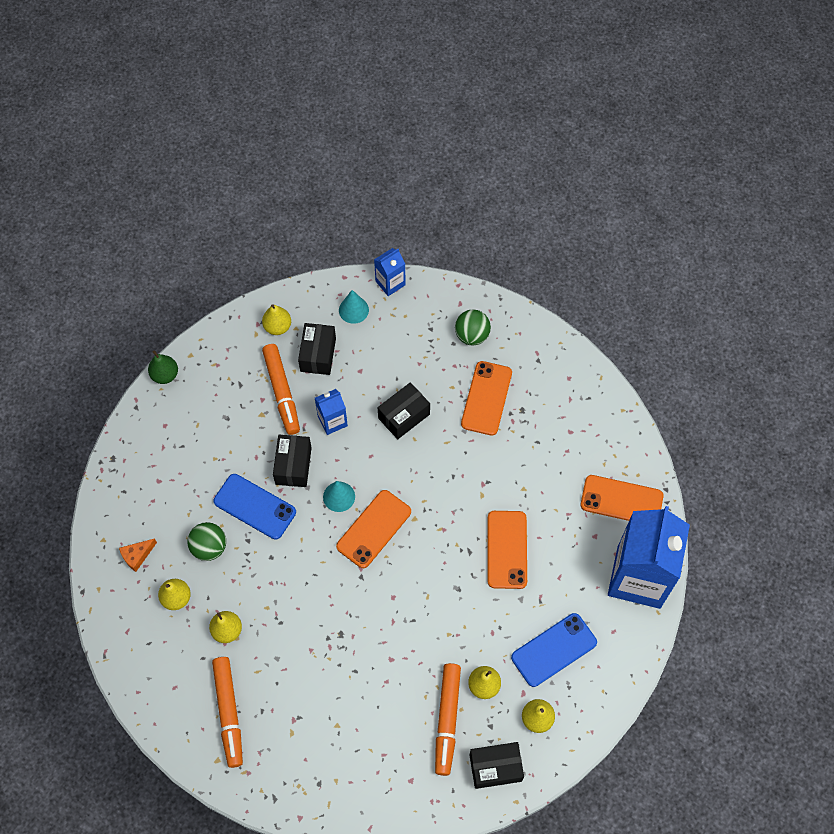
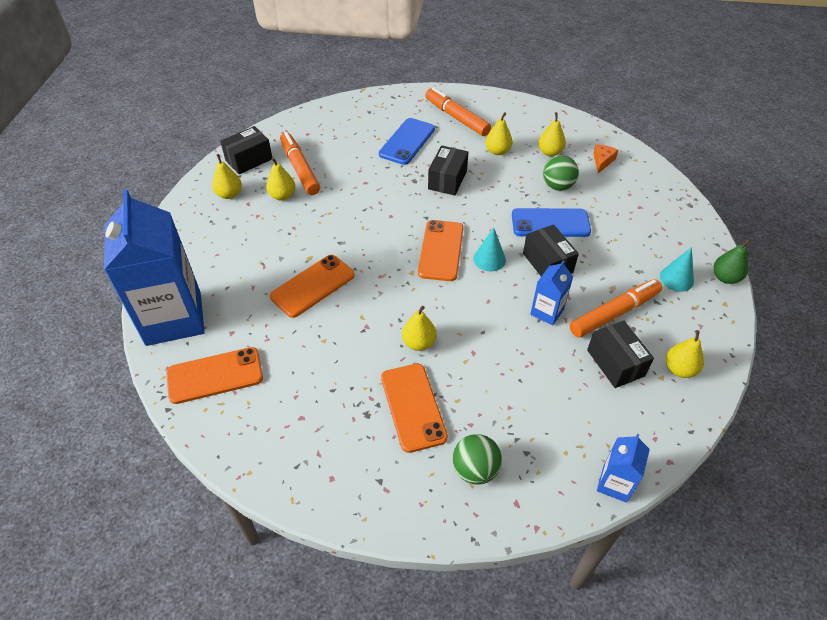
camera: 150 degrees right, 15 degrees down
(282, 392) = (614, 313): orange marker -> orange marker turned 105 degrees clockwise
(353, 310) = (624, 428): turquoise cone -> turquoise cone (676, 279)
(404, 416) = (484, 348): black box -> black box (447, 180)
(451, 447) = (419, 343): none -> yellow pear
(507, 549) = (312, 286): orange phone -> orange phone turned 75 degrees clockwise
(554, 650) = (234, 237): blue phone -> blue phone (407, 141)

